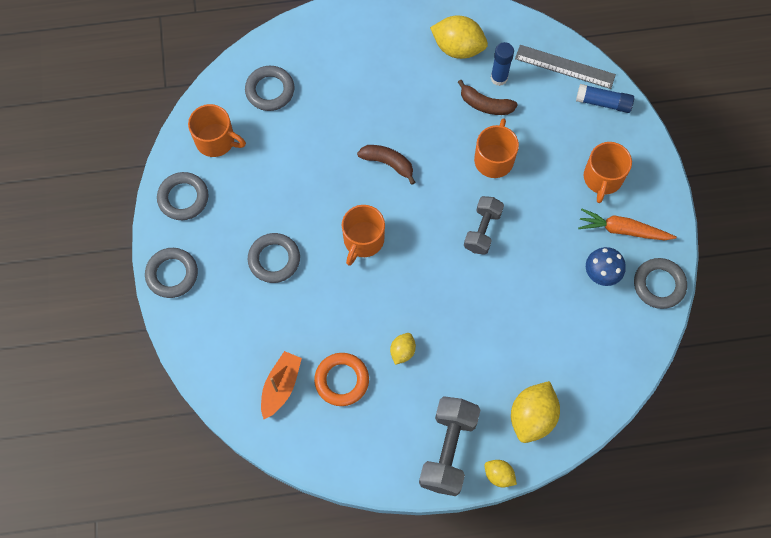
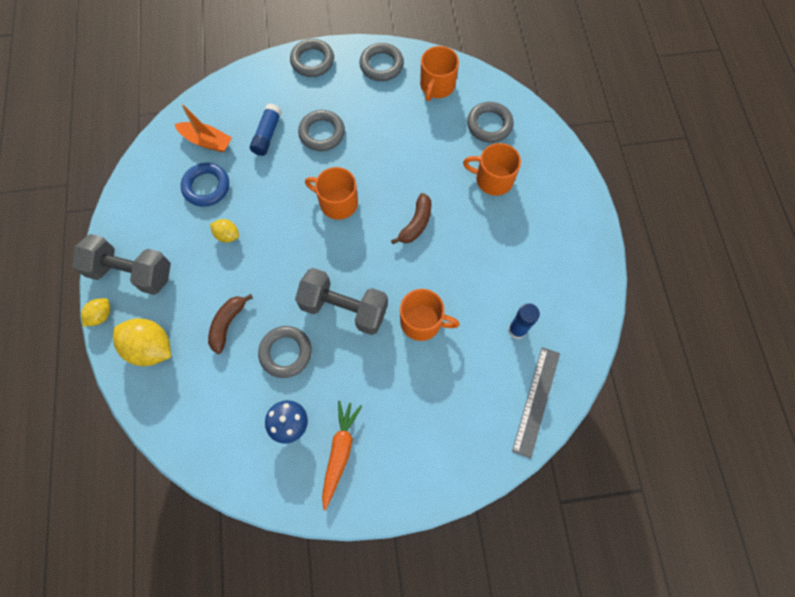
camera: 90 degrees right, 0 degrees up
(341, 380) = (206, 187): orange ring -> blue ring
(458, 48) = (550, 290): yellow lemon -> none
(482, 230) = (344, 308): grey dumbbell -> grey dumbbell, size x1.54
(485, 104) = (484, 315): brown banana -> brown banana (228, 324)
(602, 178) = (401, 434): orange mug -> orange mug (493, 179)
(603, 102) = (493, 442): blue glue stick -> blue glue stick (267, 135)
(659, 285) = (275, 488): grey ring -> grey ring (286, 353)

